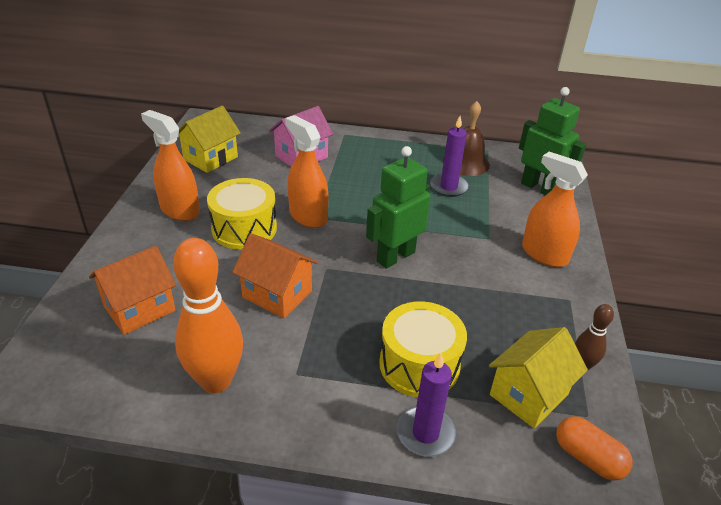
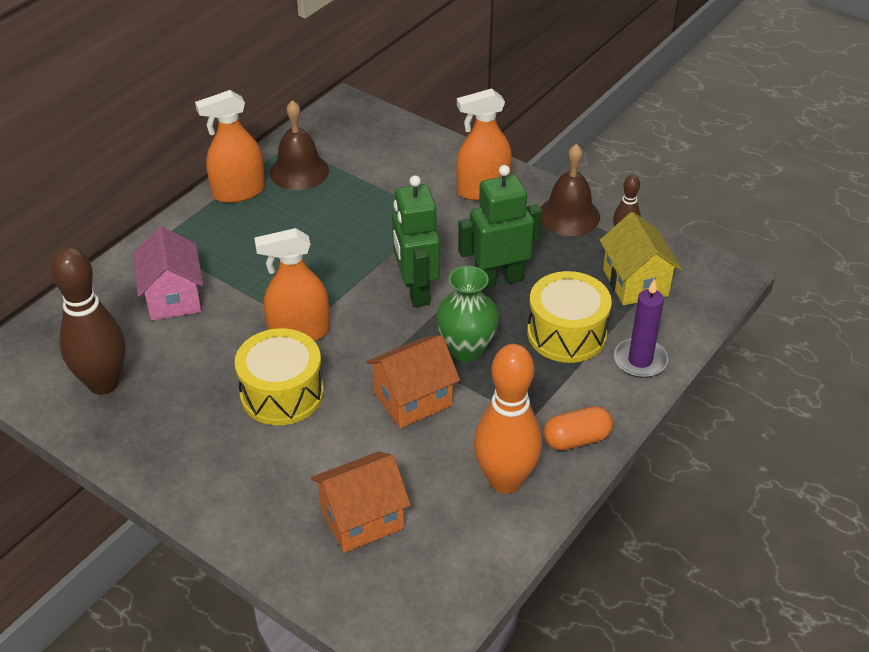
camera: 60 degrees left, 5 degrees up
(139, 308) = (362, 519): orange house -> orange house turned 75 degrees clockwise
(180, 210) = (200, 442): orange spray bottle -> orange spray bottle (238, 192)
(211, 158) = (103, 383): yellow house -> brown bowling pin
(352, 306) = (466, 349): none -> green vase
(448, 187) = (332, 204): purple candle -> none
(539, 188) = (384, 142): green robot -> green robot (498, 279)
(570, 316) = (569, 215): none -> brown bell
(588, 458) = (708, 281): orange capsule -> orange capsule (576, 439)

